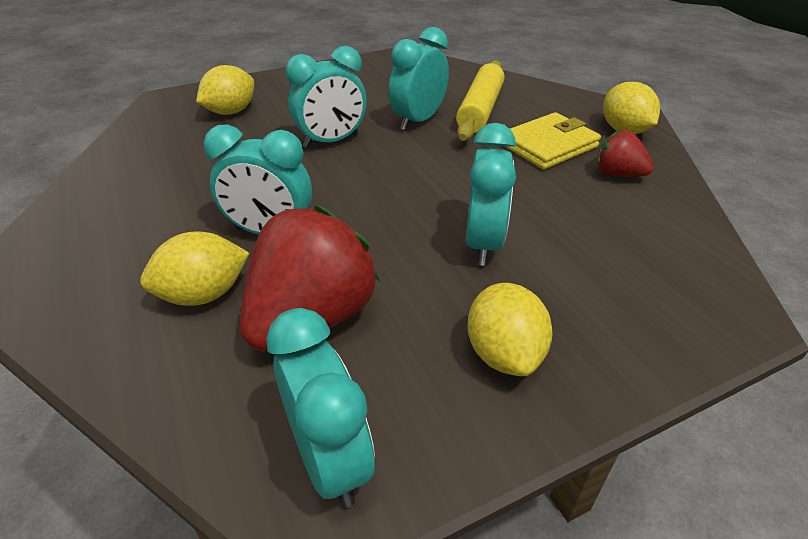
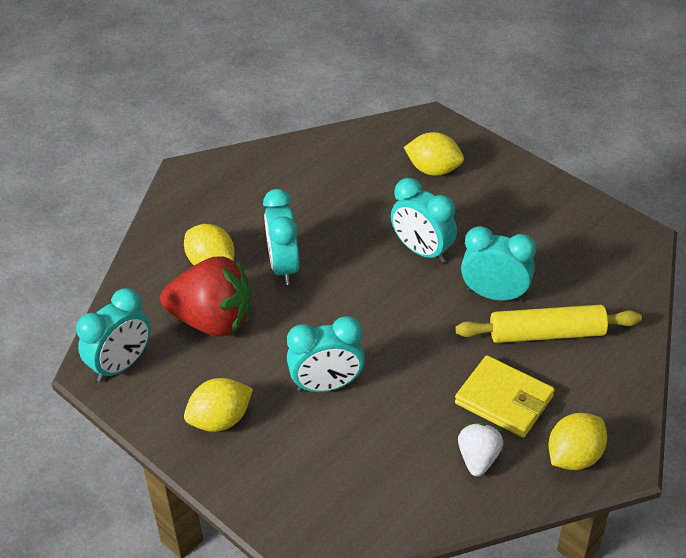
camera: 70 degrees right, 5 degrees up
(618, 174) = (478, 459): red strawberry -> white strawberry

